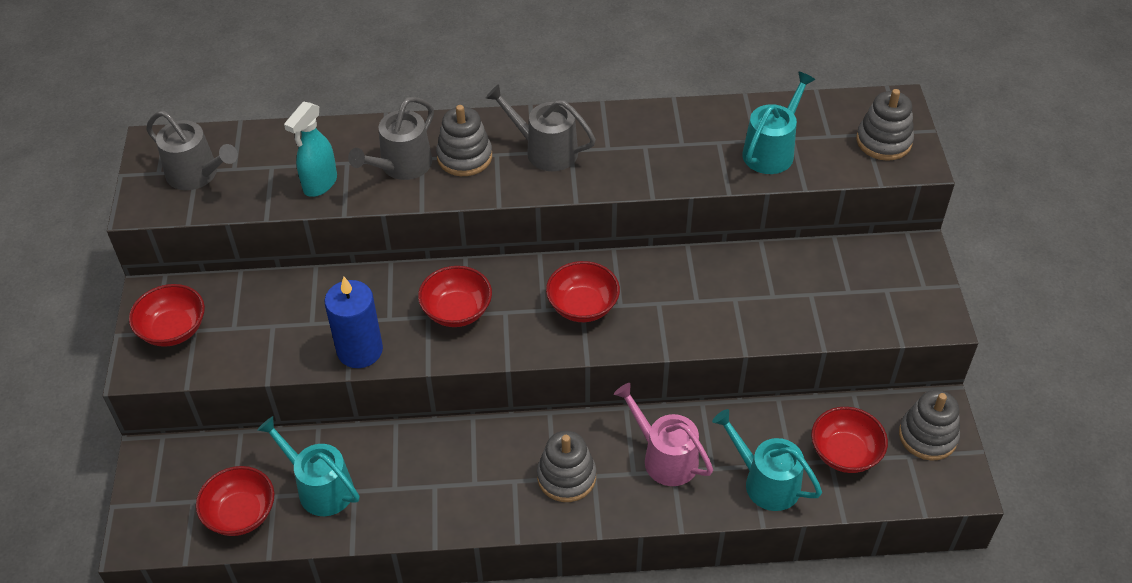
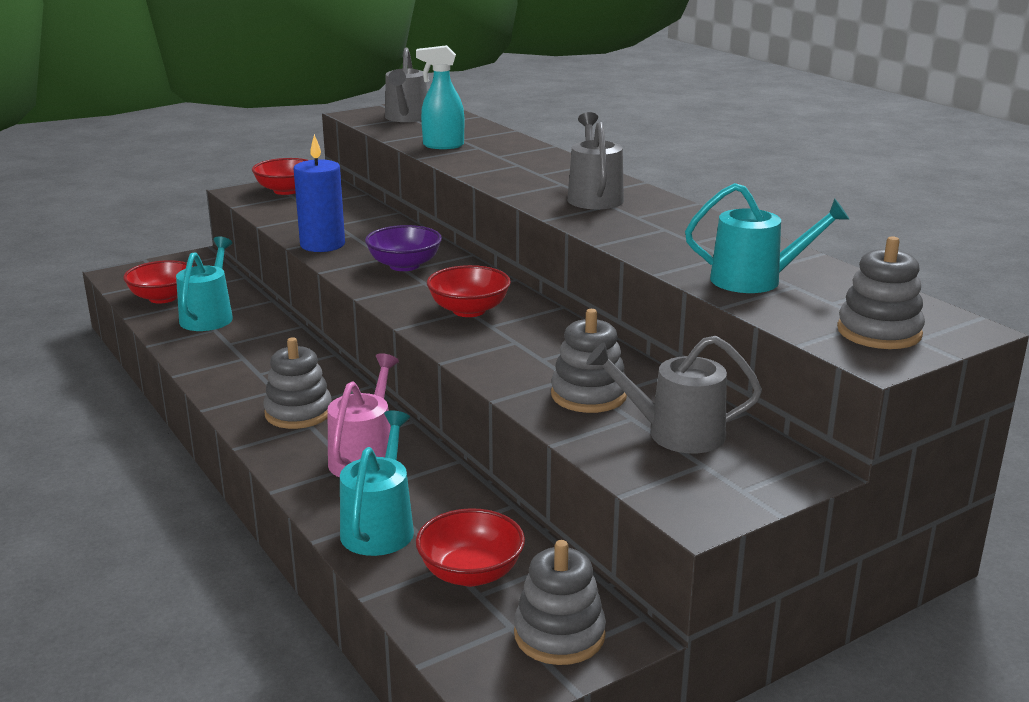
camera: 60 degrees right, 25 degrees down
(402, 166) = (499, 161): grey watering can -> grey watering can (676, 433)
(457, 311) = (404, 265): red bowl -> purple bowl
(464, 157) = (541, 175): grey stacking toy -> grey stacking toy (588, 395)

